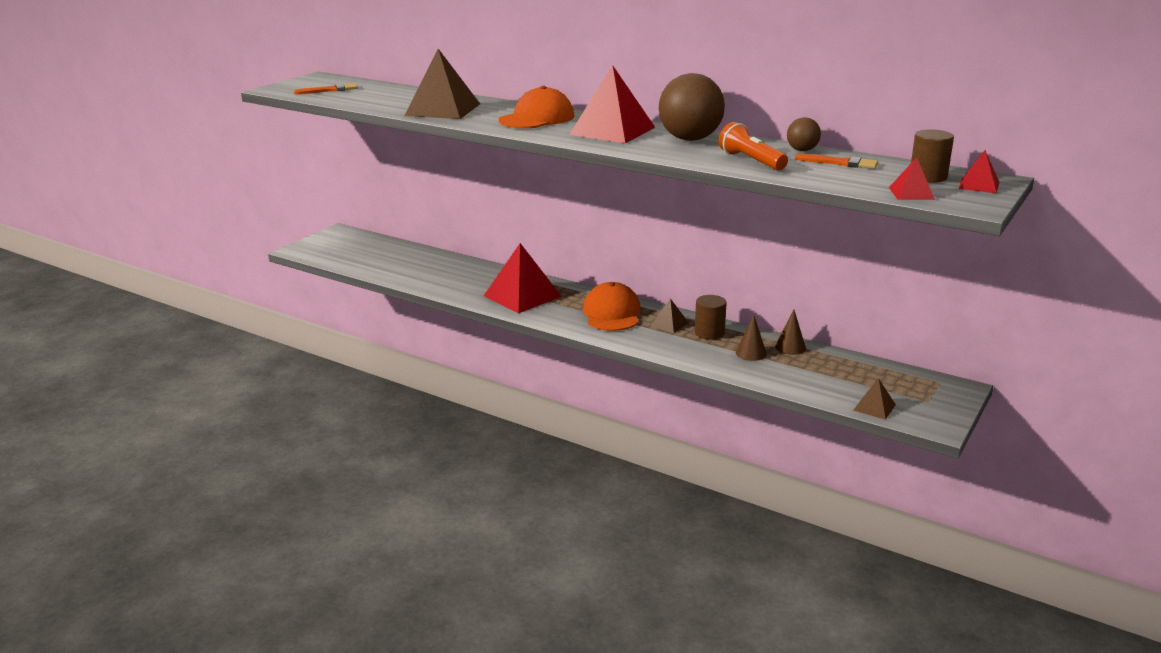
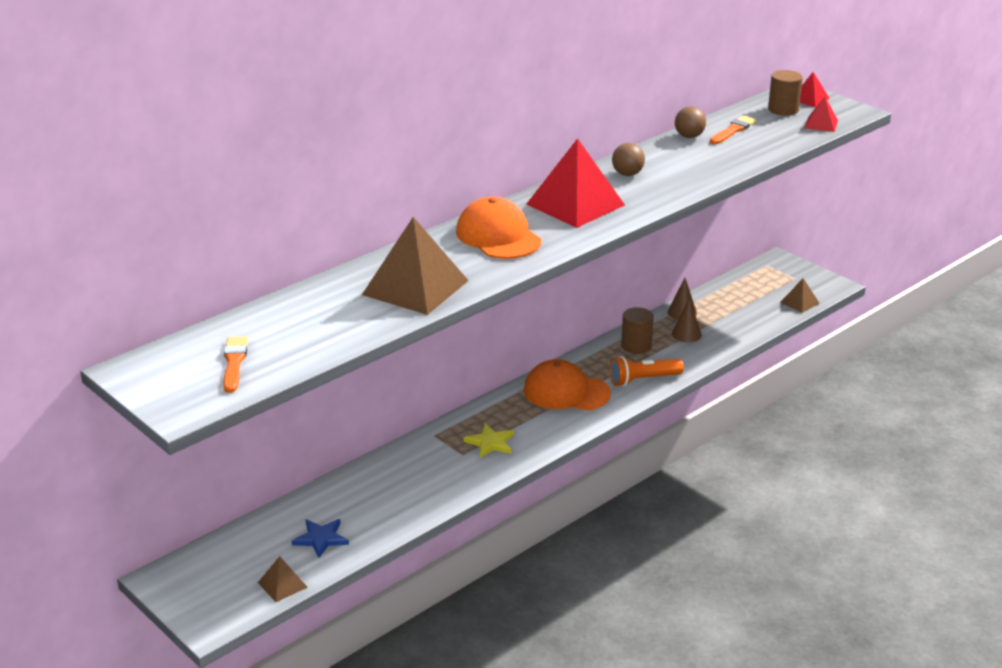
camera: 75 degrees left, 5 degrees up
(387, 263) = (321, 539): none -> blue star
(522, 296) = (490, 442): red pyramid -> yellow star
(669, 324) = (607, 363): brown pyramid -> brown pyramid (282, 584)
(690, 139) = (627, 174): brown ball -> brown ball, size x0.49
(751, 161) = (711, 161): orange flashlight -> orange flashlight (643, 380)

